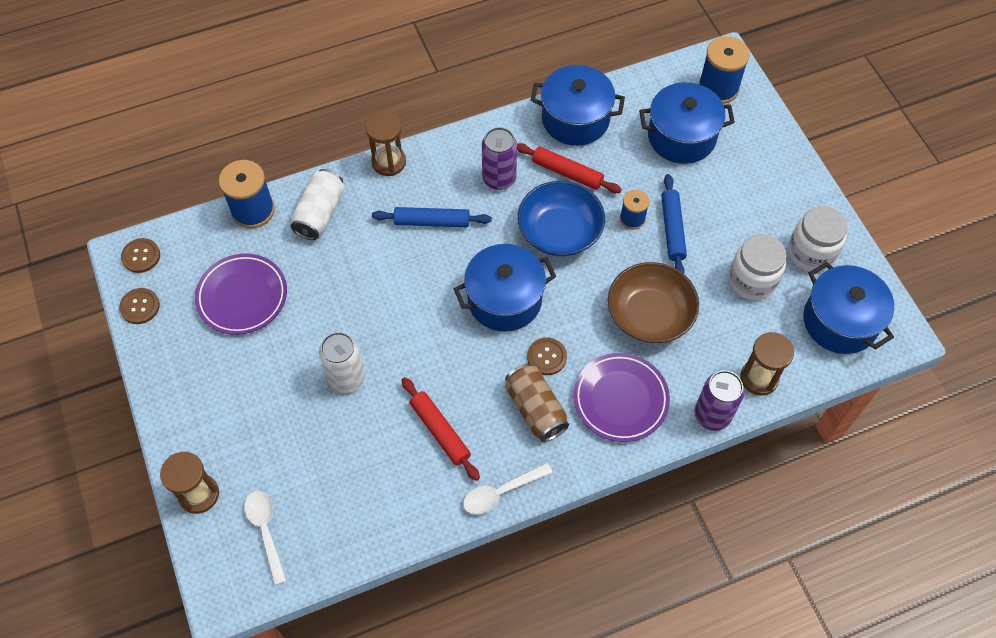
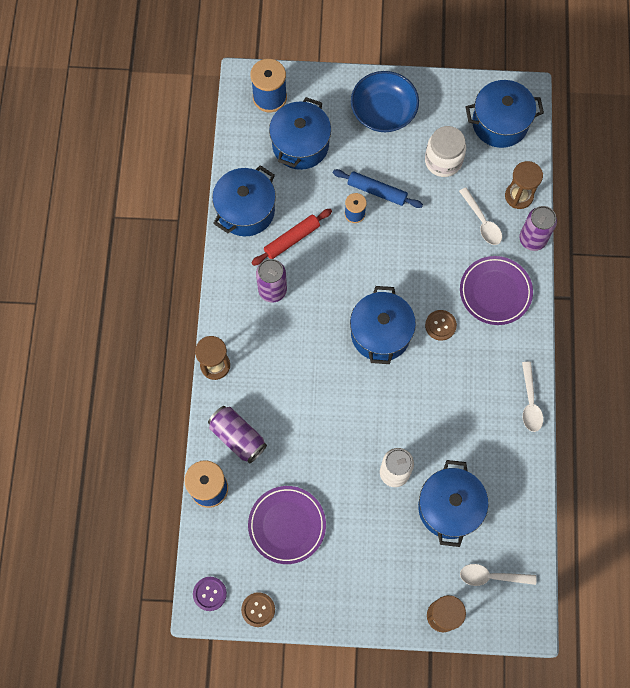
camera: 65 degrees left, 10 degrees up
(141, 256) = (209, 594): brown button -> purple button
(320, 213) = (238, 437): white can -> purple can
(330, 452) = (449, 507): none -> blue pot
(432, 222) = (287, 356): blue rolling pin -> none
(440, 431) = (466, 424): red rolling pin -> none
(535, 409) = (478, 351): brown can -> none
(560, 231) = (341, 269): blue bowl -> blue bowl (383, 111)
(649, 315) = (438, 241): brown bowl -> none
(701, 351) = (482, 222): none -> white spoon
(811, 253) = (439, 112): white jar -> none

